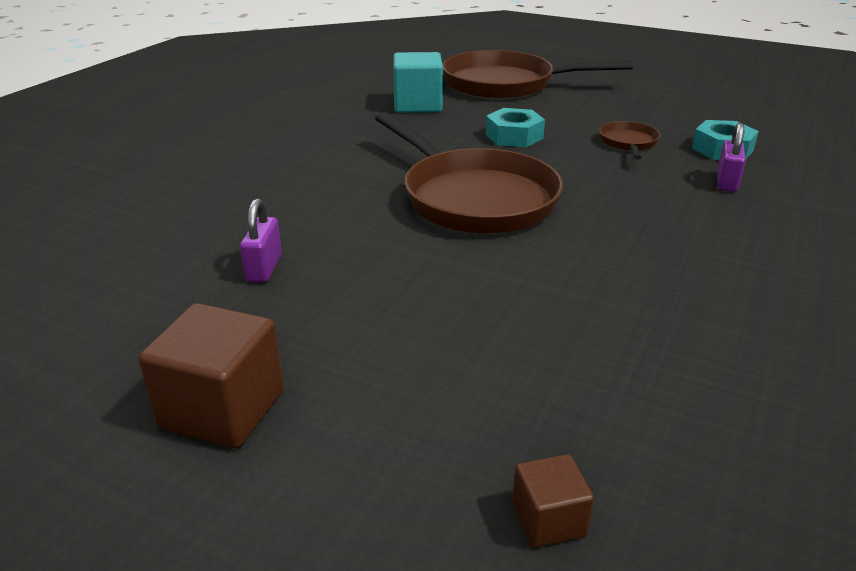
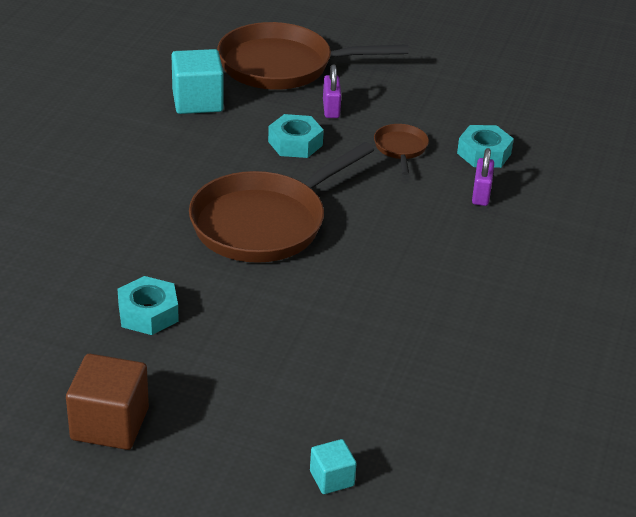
camera: 10 degrees left, 5 degrees up
(264, 268) = (102, 306): purple padlock -> purple padlock (331, 109)
(317, 278) = (148, 313): none -> turquoise nut
(474, 198) = (264, 223): brown pan -> brown pan turned 90 degrees clockwise
(548, 520) = (331, 478): brown cube -> turquoise cube

